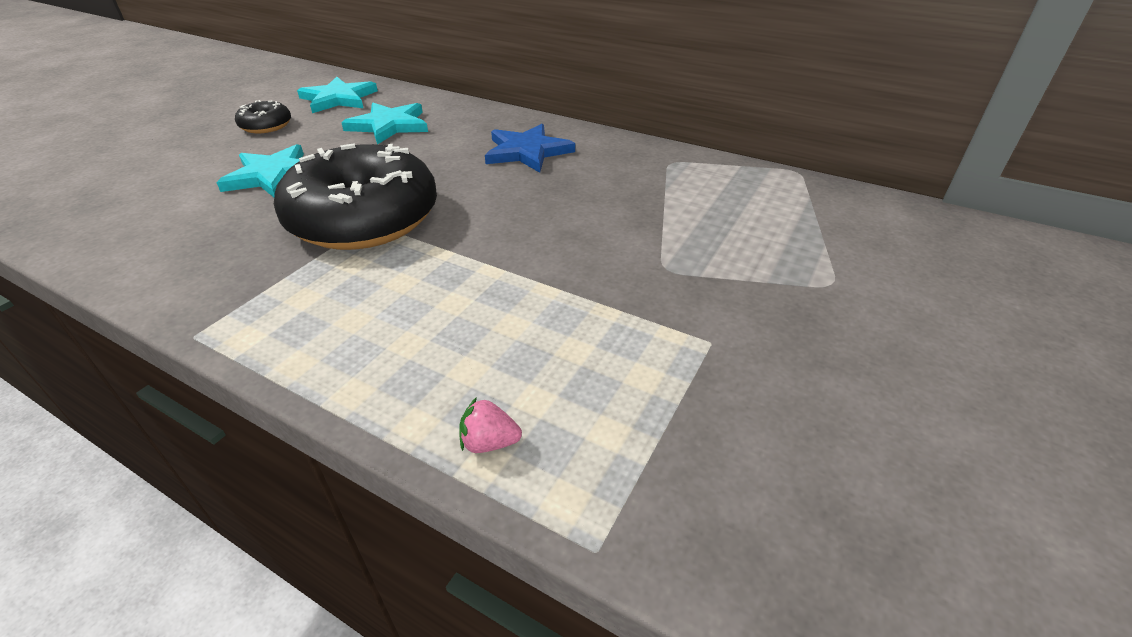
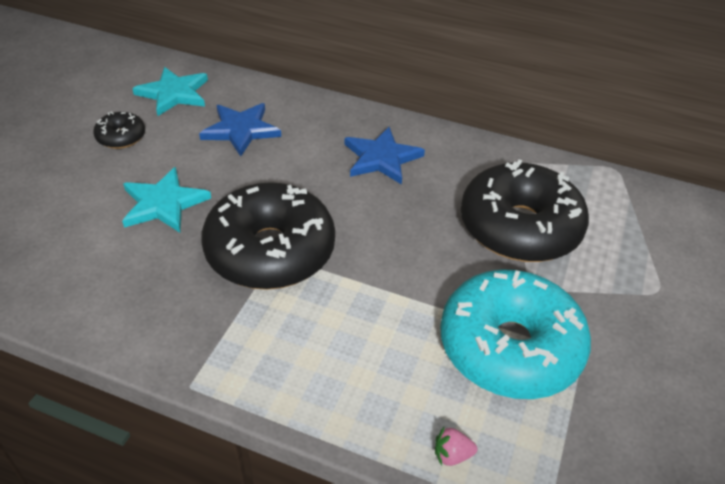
camera: 10 degrees left, 5 degrees up
(389, 126) = (241, 130): turquoise star -> blue star
(614, 327) = (509, 347): none -> turquoise donut
(665, 214) = (519, 227): none -> black donut

